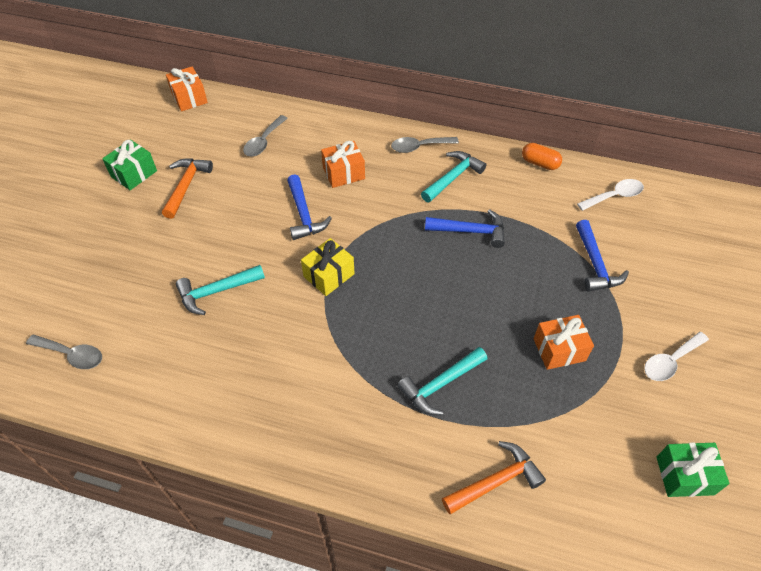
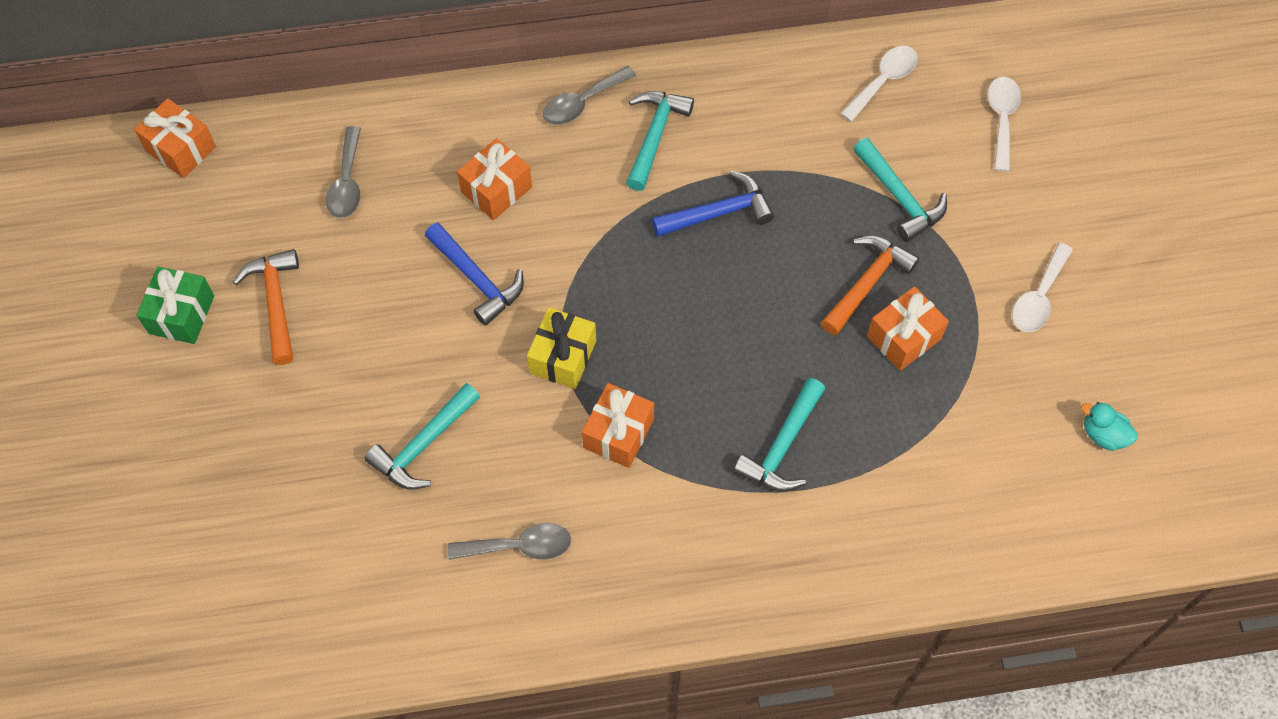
camera: 25 degrees left, 10 degrees up
(72, 355) = (282, 616): grey spoon -> grey spoon (520, 546)
(337, 333) = (618, 433): none -> orange gift
(496, 481) = (901, 535): orange hammer -> orange hammer (867, 283)
(540, 163) = (763, 65): orange capsule -> none
(595, 264) = (900, 197): blue hammer -> turquoise hammer
(684, 475) = (1103, 435): green gift -> turquoise duck
(687, 243) = (1001, 119): none -> white spoon

